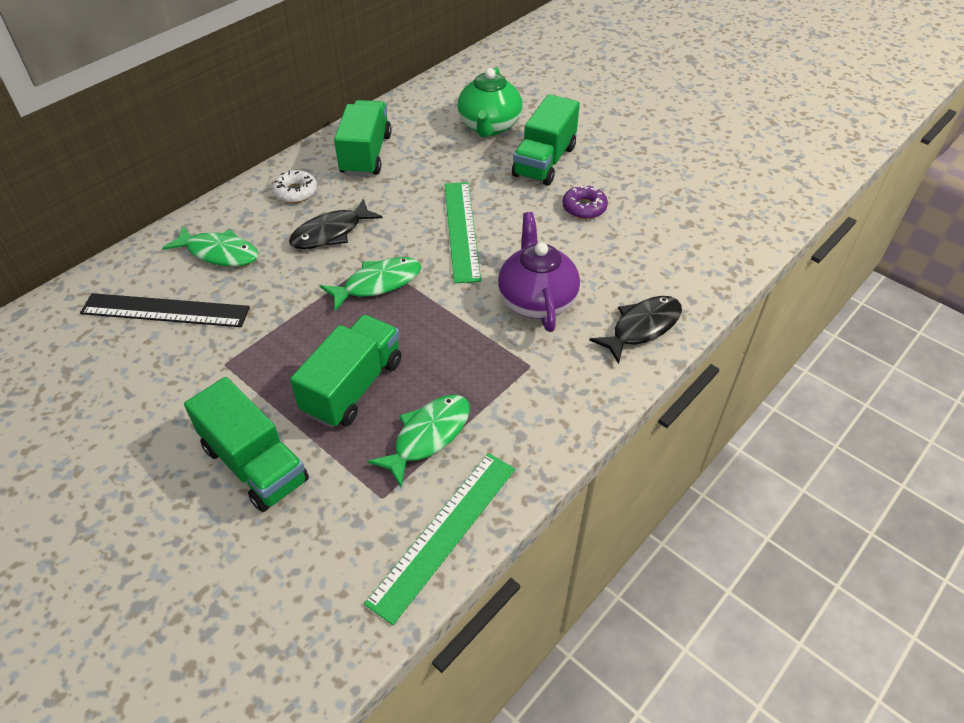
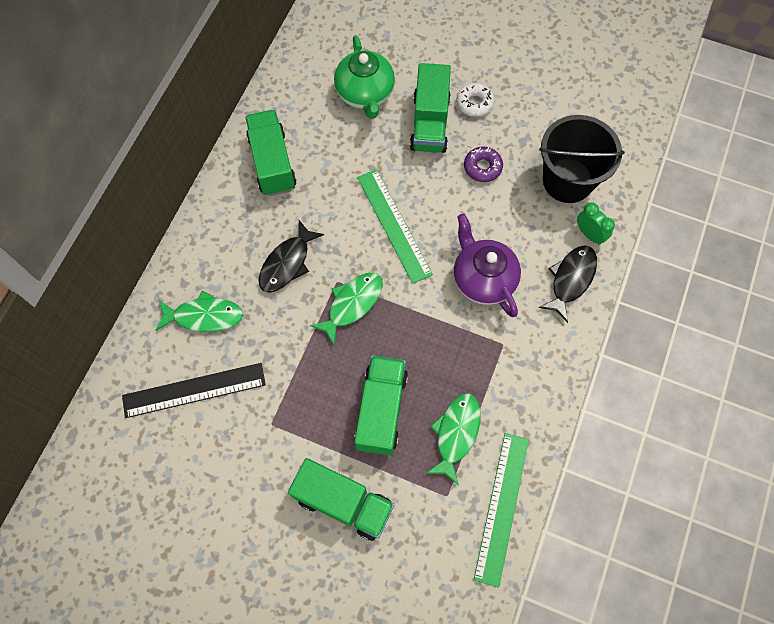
camera: 20 degrees left, 20 degrees up
(295, 192) = (233, 227): white donut -> white donut (474, 103)
(677, 240) = (567, 180): none -> black bucket
(683, 292) = (589, 234): none -> green clock

